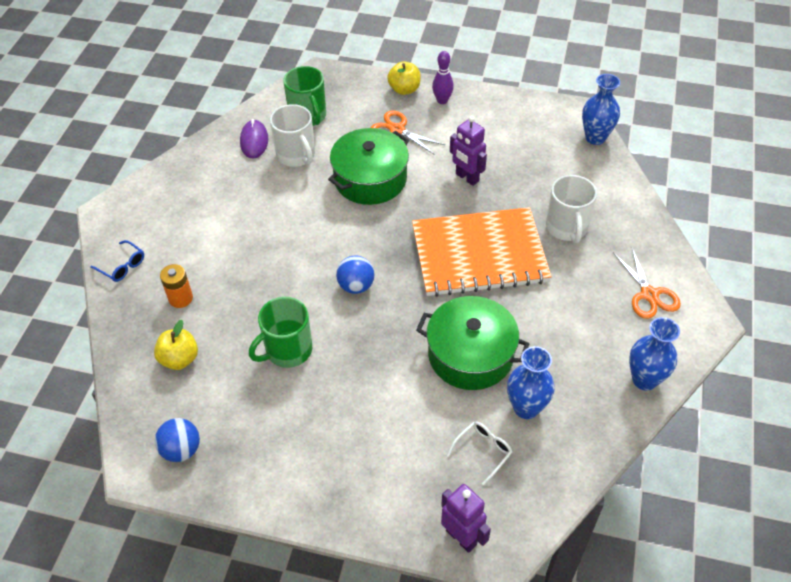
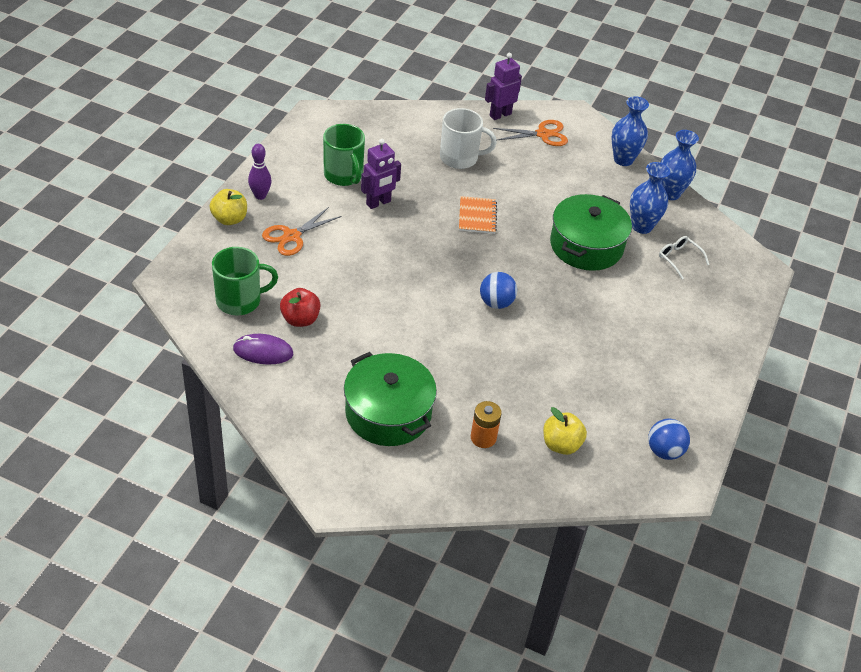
camera: 85 degrees left, 5 degrees down
(122, 266) = (425, 486): blue glasses -> none
(287, 350) = (563, 362): green mug -> green mug (344, 175)
(296, 155) = (300, 319): white mug -> red apple
(370, 179) = (357, 269): green pot -> green pot (388, 413)
(461, 537) = (751, 286): purple robot -> purple robot (500, 115)
(479, 254) = (477, 216): orange notebook -> orange notebook, size x0.42
(595, 137) = (355, 113): blue vase -> blue vase (670, 193)

